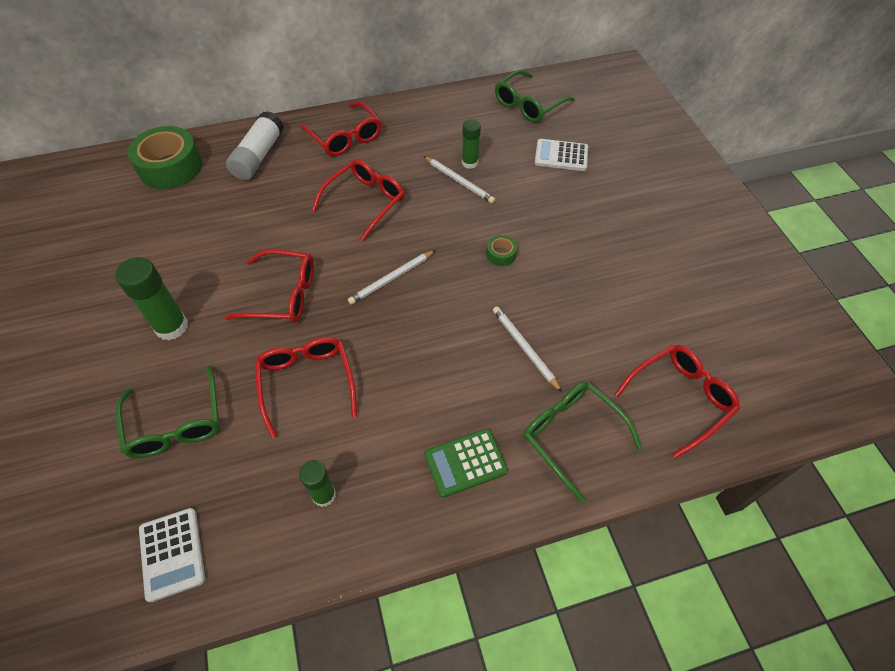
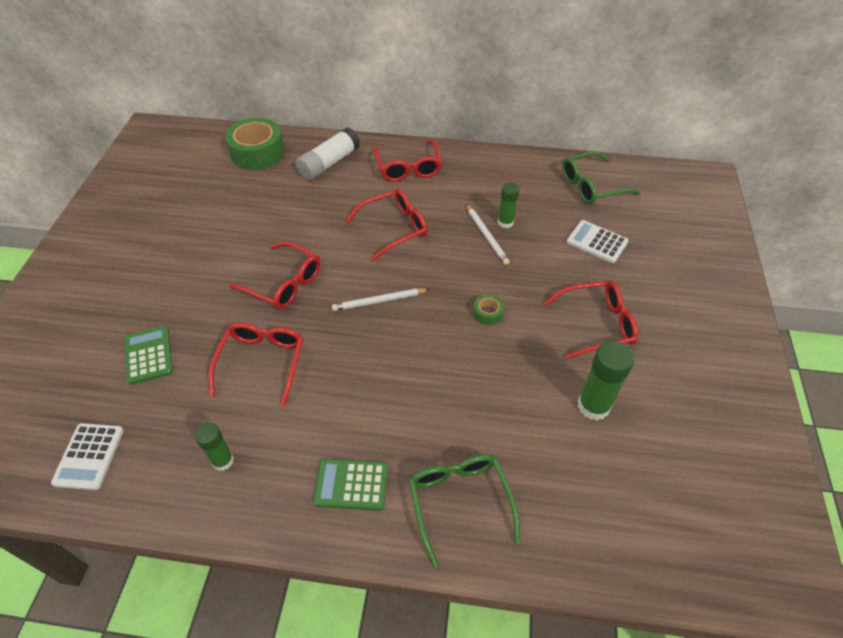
camera: 25 degrees right, 5 degrees down
(172, 327) = (188, 279): green glue stick -> green glue stick (593, 406)
(176, 423) = (149, 355): green glasses -> green calculator
(524, 348) = (461, 405): white pencil -> none
(679, 399) = (585, 512): red glasses -> red glasses (596, 324)

